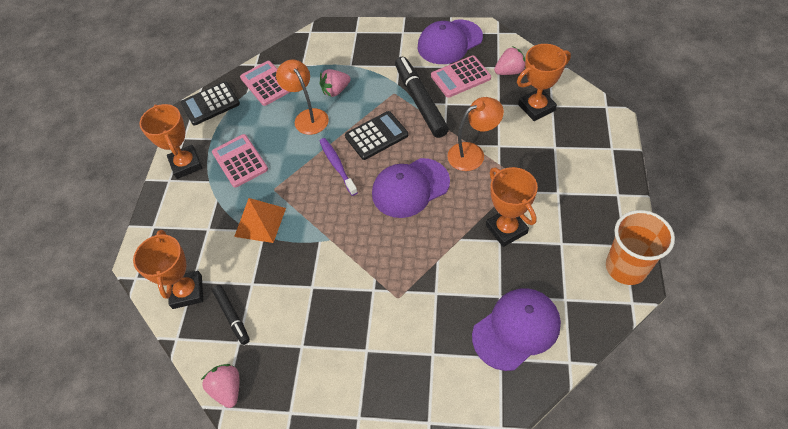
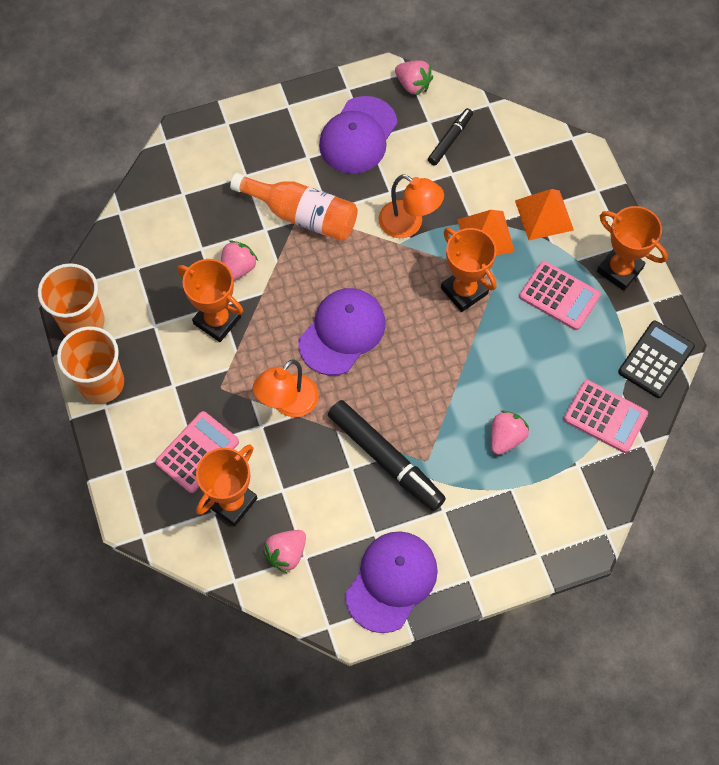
camera: 150 degrees right, 10 degrees up
(187, 292) = (510, 144): orange trophy -> orange trophy (464, 291)
(206, 222) = (544, 215): none -> orange pyramid
(232, 316) = (450, 140): black marker -> black marker turned 90 degrees clockwise
(308, 116) = (517, 385): orange lamp -> orange lamp (408, 224)
(337, 166) = (440, 330): purple toothbrush -> none
(376, 136) = (416, 387): black calculator -> none
(398, 294) = (301, 215): none -> orange bottle
(460, 77) = (349, 520): pink calculator -> pink calculator (197, 452)
(473, 266) = (238, 268): none -> pink strawberry
(516, 329) = (176, 223): purple cap -> purple cap (358, 135)
(617, 212) = (102, 383): none -> orange cup

